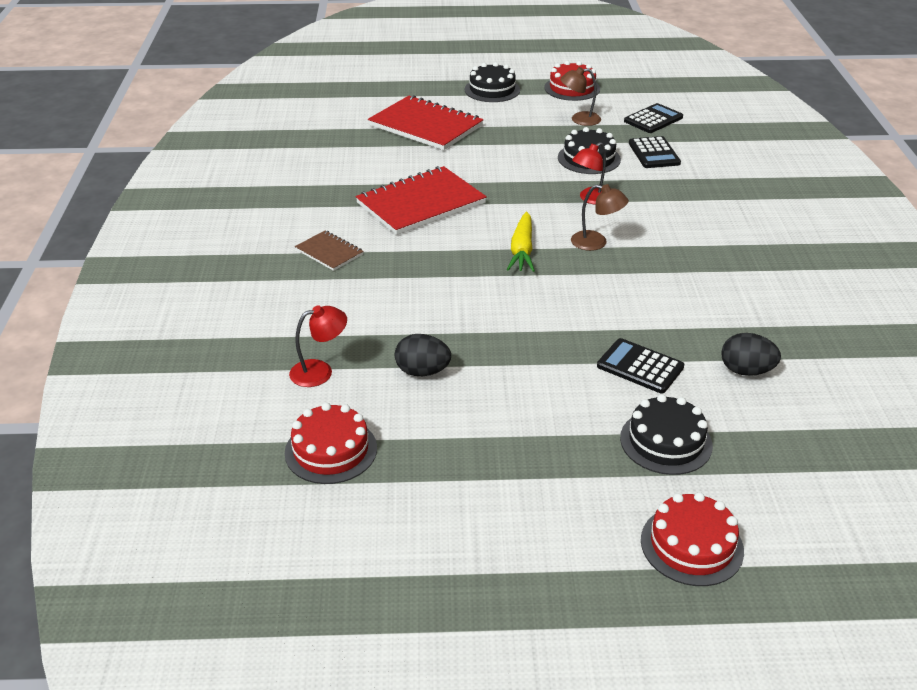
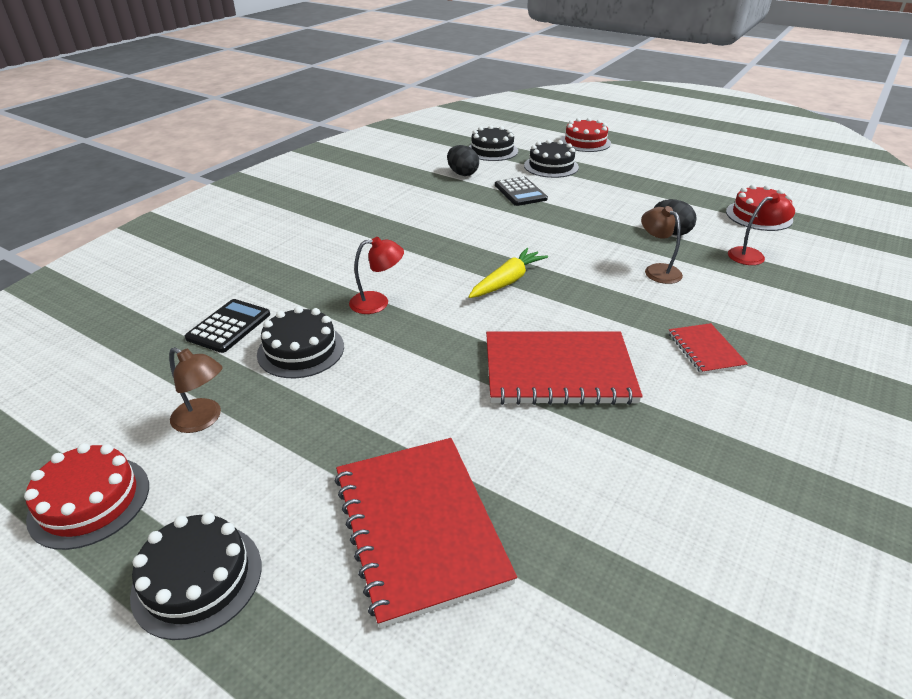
camera: 145 degrees left, 0 degrees up
(320, 371) = (752, 255): red lamp -> red lamp turned 150 degrees clockwise
(329, 252) = (705, 350): brown notebook -> red notebook
(596, 243) = (436, 264): brown lamp -> brown lamp (657, 270)
(653, 119) = (131, 374): black calculator -> none
(784, 443) = (492, 151): none -> black cake

